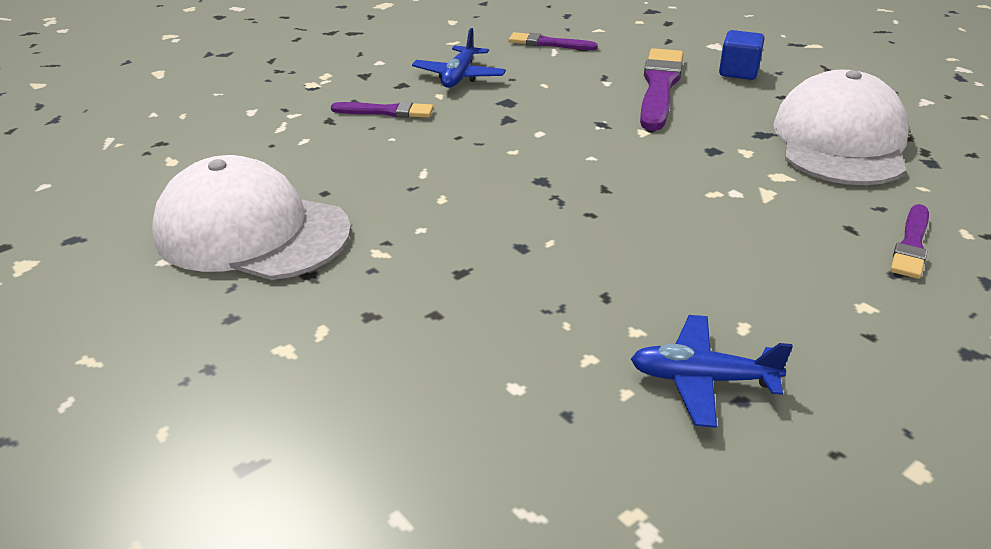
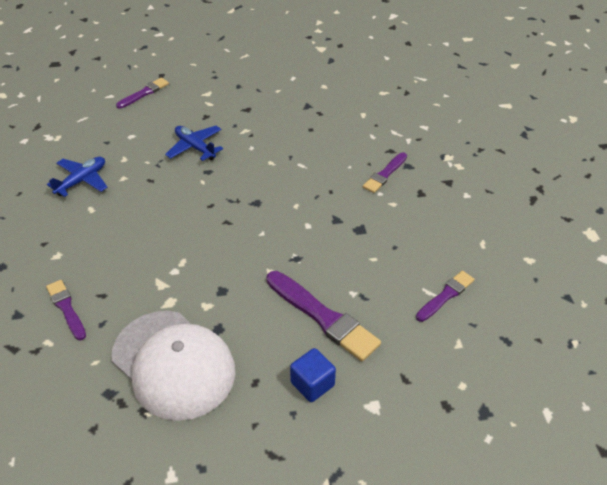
camera: 120 degrees right, 10 degrees up
(252, 232) = (294, 102): white cap -> none
(346, 454) = (144, 93): none -> purple brush
(459, 76) = (415, 223): blue plane -> blue plane (195, 147)

